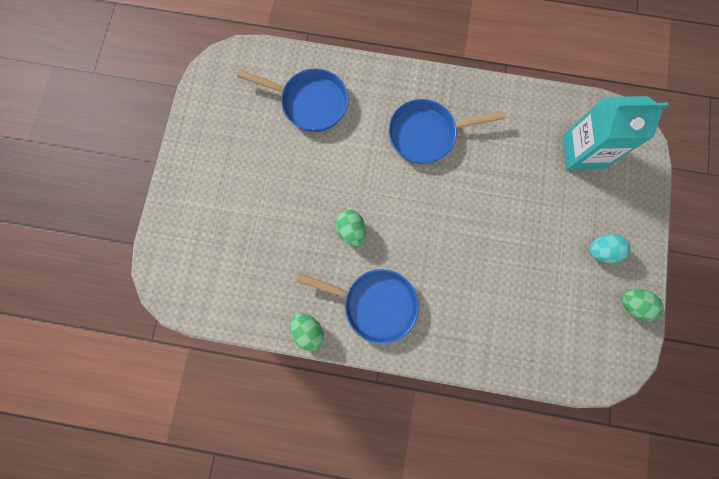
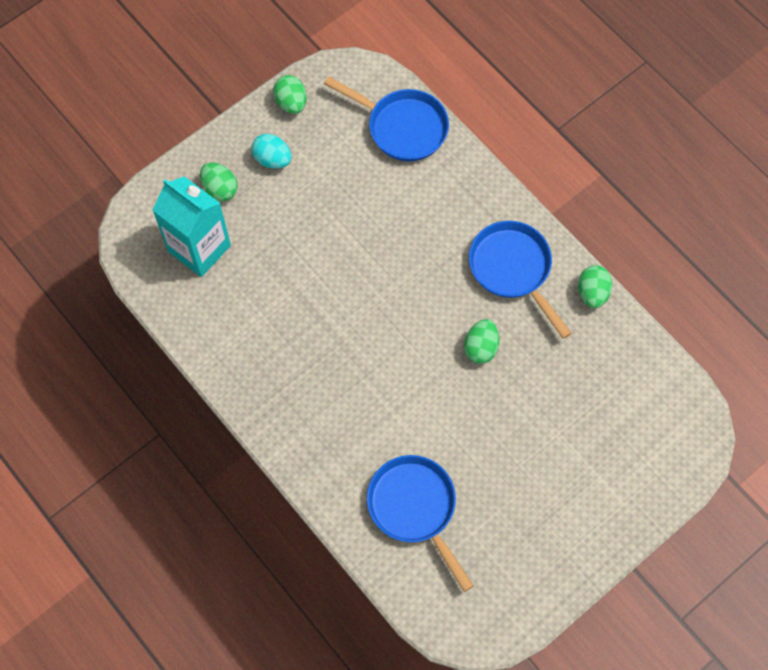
camera: 140 degrees left, 10 degrees down
(427, 134) = (326, 380): blue pan -> blue pan (402, 127)
(611, 201) = (220, 189): none -> green egg

